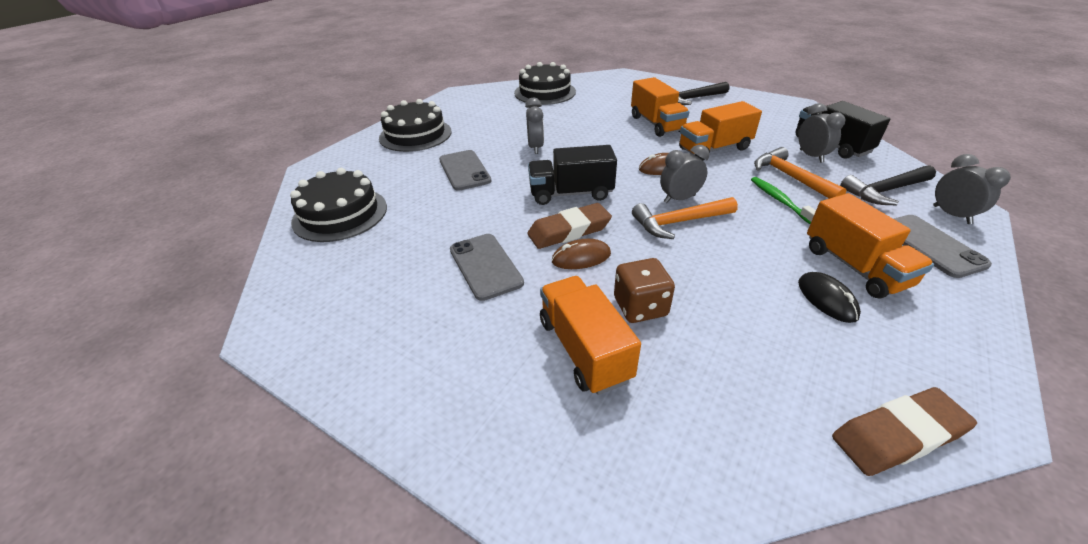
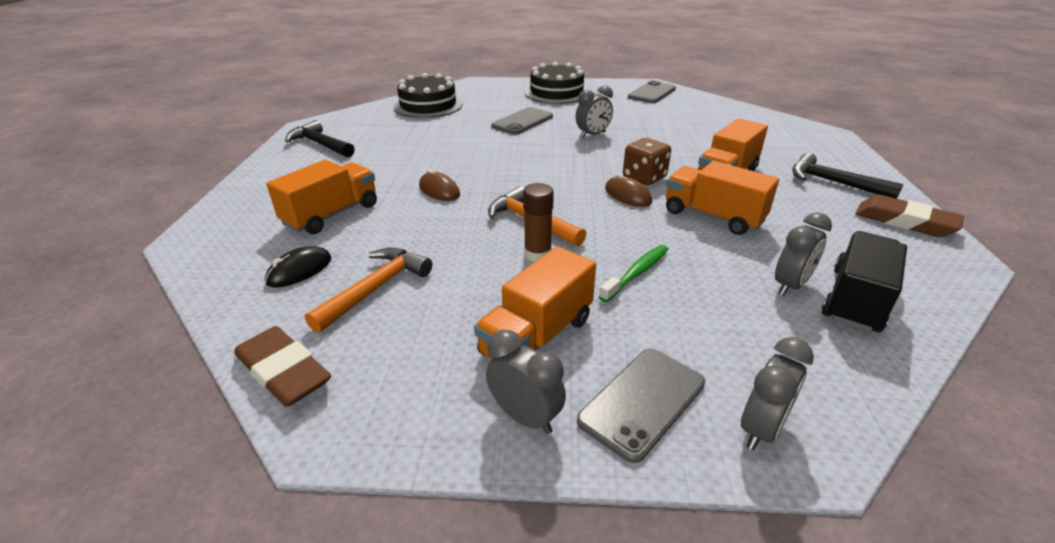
camera: 60 degrees right, 5 degrees down
(485, 266) = (403, 161): grey phone -> grey phone (652, 93)
(545, 92) = (711, 112): black cake -> none
(569, 231) = (473, 178): brown eraser -> brown eraser (904, 221)
(571, 193) = (531, 166): black truck -> none
(640, 307) = (391, 226): brown dice -> brown dice (644, 177)
(679, 199) = (575, 214): grey clock -> grey clock (525, 417)
(736, 234) = (537, 254): none -> brown glue stick
(791, 177) = (705, 275): orange hammer -> orange hammer (375, 289)
(827, 299) = (461, 320): black mouse -> black mouse (299, 270)
(885, 191) = (763, 357): black hammer -> black hammer (320, 144)

